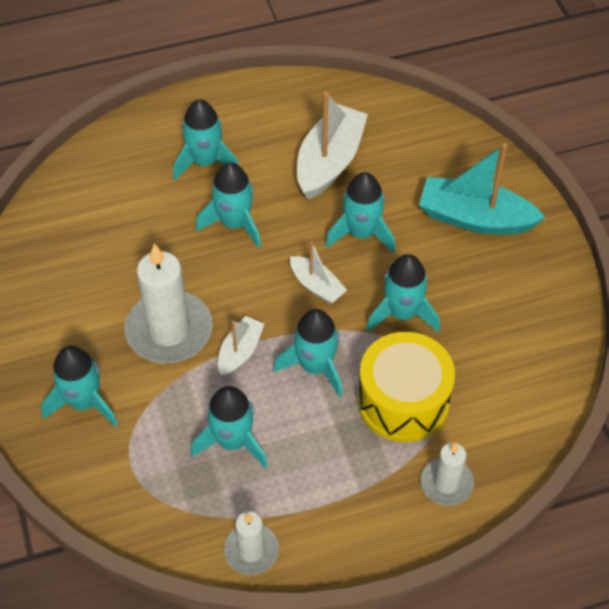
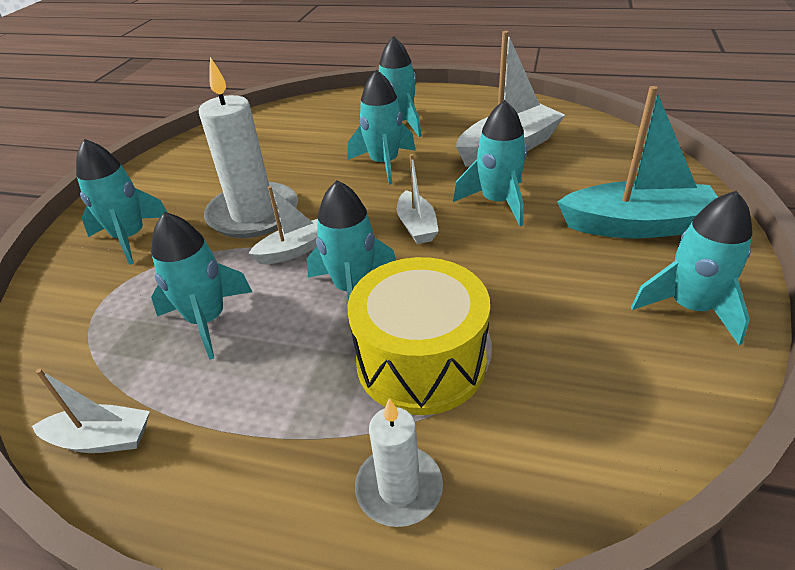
camera: 35 degrees right, 15 degrees down
(251, 550) = (102, 439): white candle -> white boat
(402, 313) = (489, 277): turquoise rocket -> turquoise rocket (690, 307)
(474, 218) = (637, 226): turquoise boat -> turquoise boat turned 135 degrees clockwise

